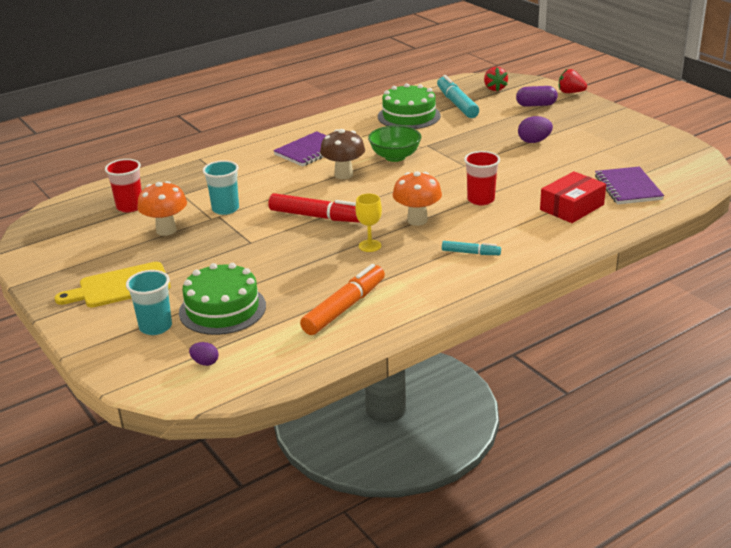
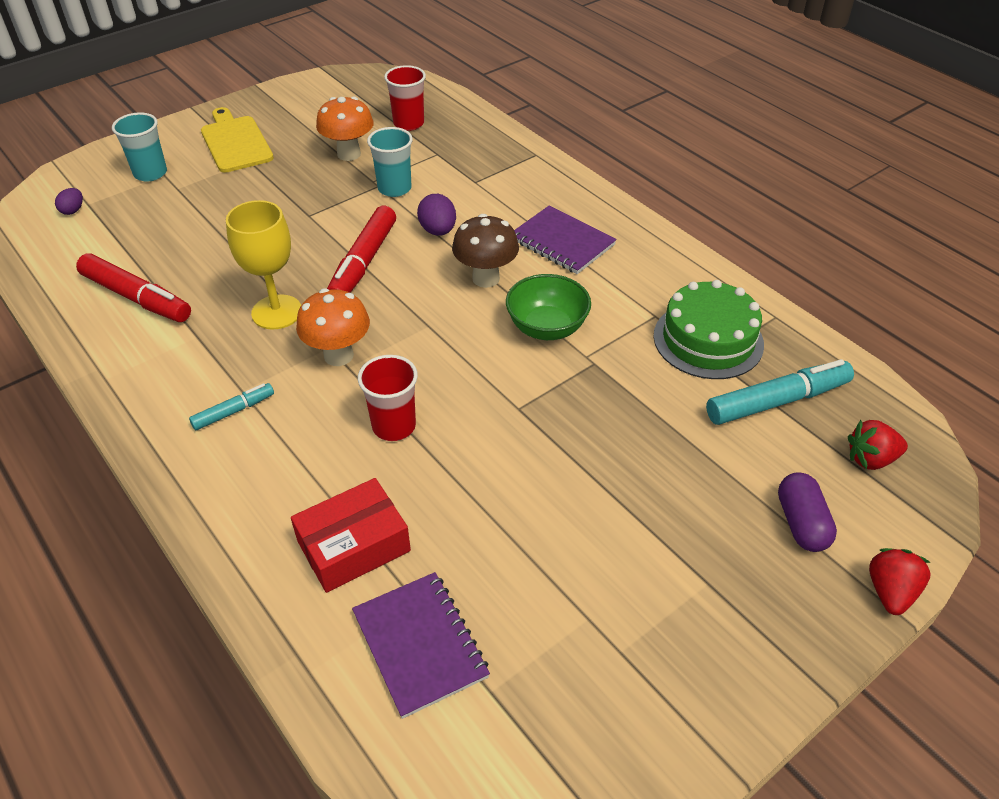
camera: 85 degrees right, 15 degrees up
(222, 309) = (168, 210): green cake -> none
(344, 308) = (136, 297): orange marker -> red marker
(370, 246) = (277, 312): yellow goblet -> yellow goblet, size x1.64
(470, 253) = (233, 411): turquoise marker -> turquoise marker turned 135 degrees counterclockwise
(534, 141) = (621, 509): purple egg -> purple egg (438, 231)
(572, 207) = (353, 546): red box -> red box turned 75 degrees counterclockwise
(627, 188) = (420, 645): purple notebook -> purple notebook turned 75 degrees clockwise

